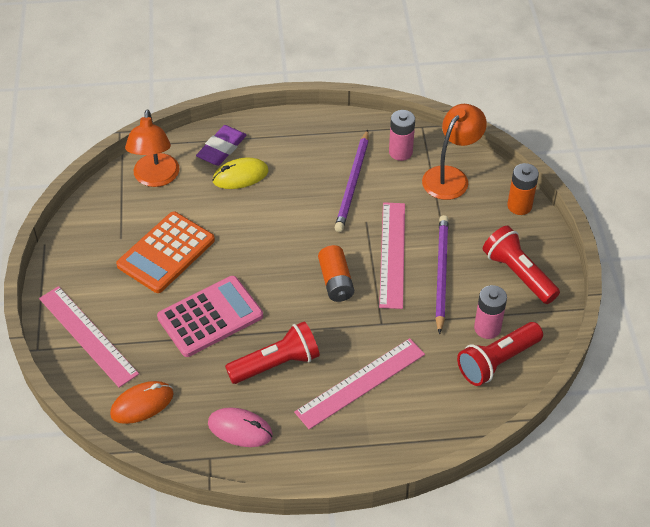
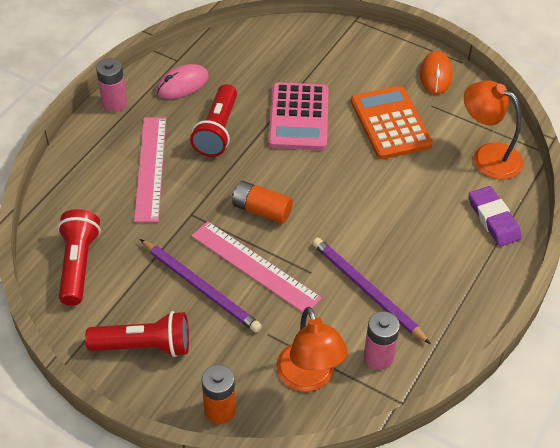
camera: 125 degrees right, 0 degrees up
(87, 335) = (343, 47): pink ruler -> none
(142, 404) = (254, 48): orange mouse -> orange mouse (435, 75)
(240, 176) = (444, 214): yellow mouse -> none
(487, 328) = (114, 281): pink battery -> pink battery (114, 103)

